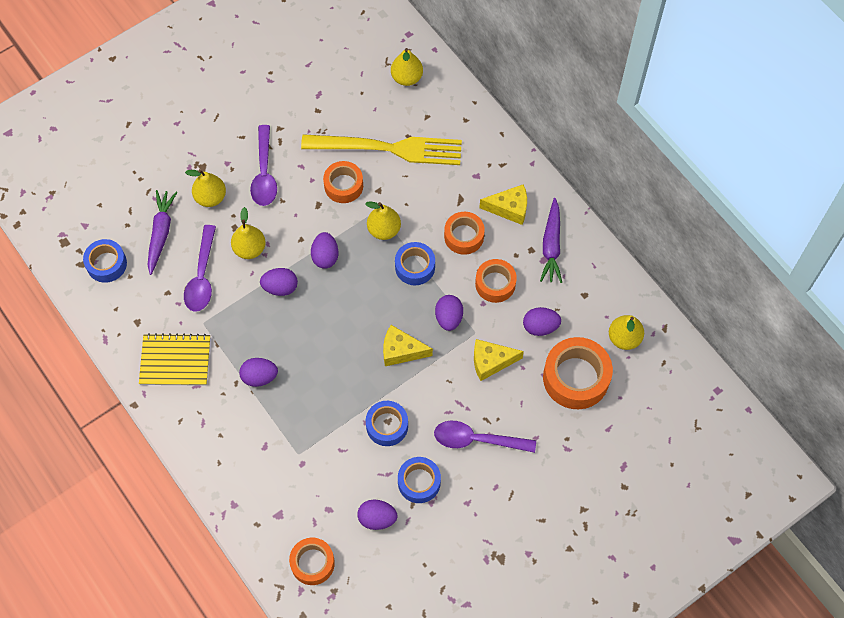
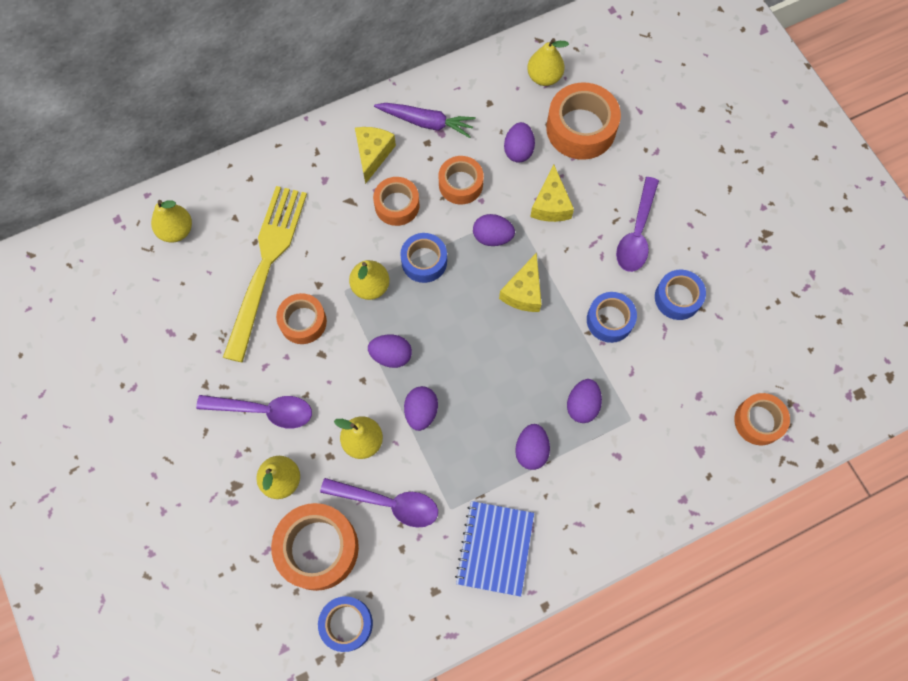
camera: 80 degrees left, 5 degrees up
(161, 233) = (318, 548): purple carrot -> orange tape
(175, 361) = (495, 548): yellow notebook -> blue notebook
(377, 518) = (714, 346): purple egg -> purple egg (582, 405)

